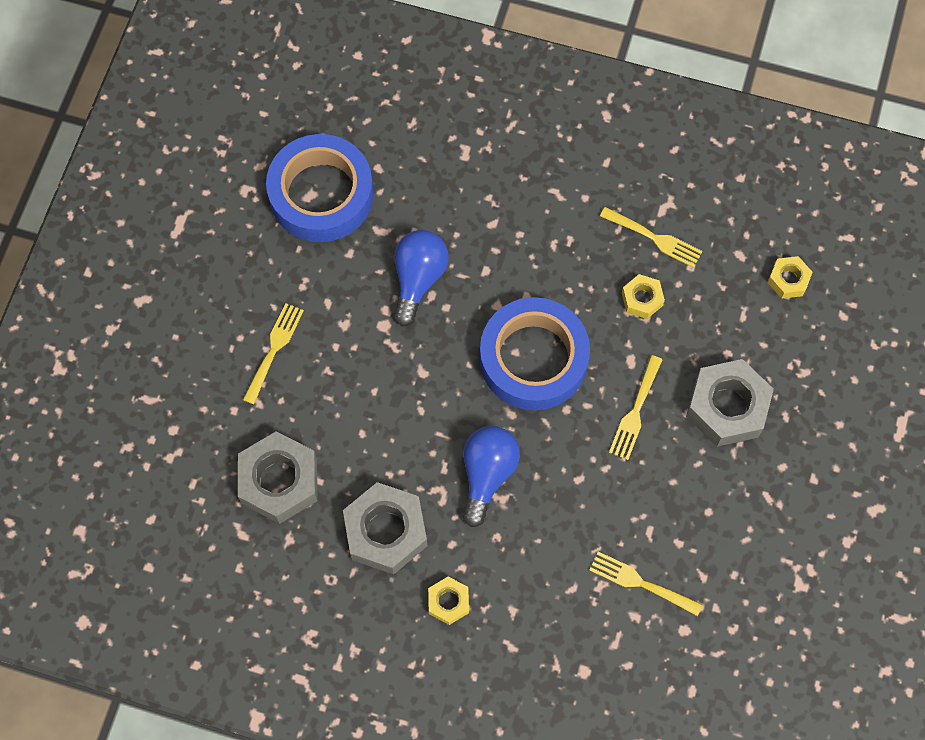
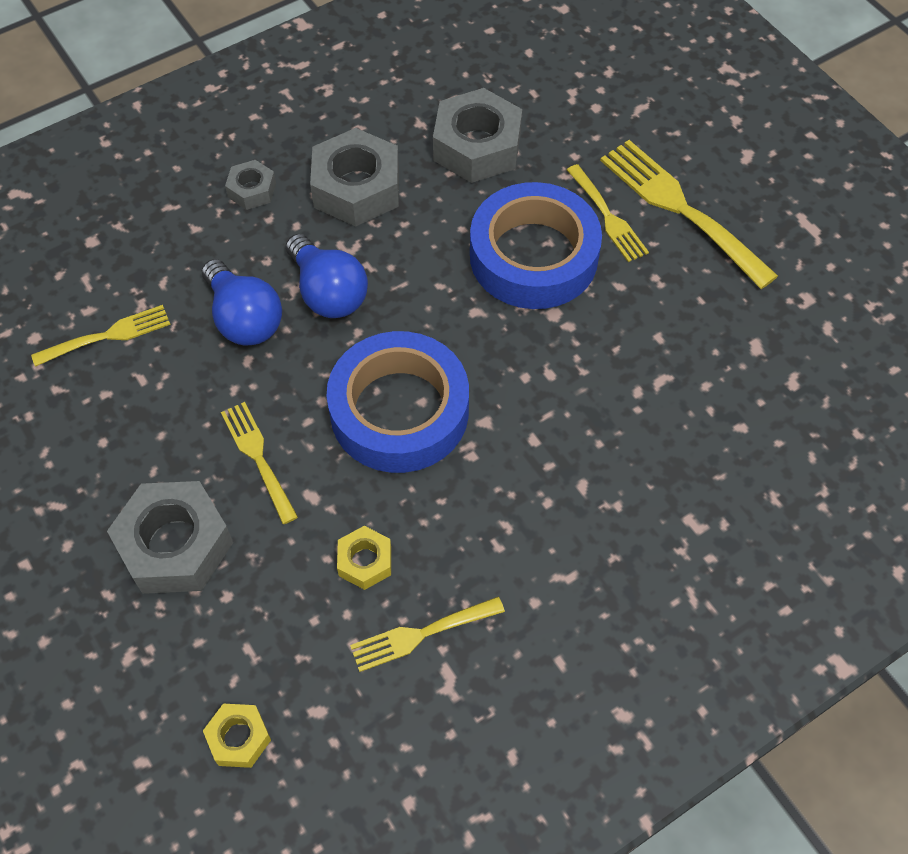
camera: 130 degrees right, 10 degrees down
(228, 309) = (681, 209): none -> yellow fork
(321, 194) = (749, 356): blue tape -> blue tape (533, 256)
(418, 279) = (577, 374): blue light bulb -> blue light bulb (244, 319)
(448, 602) = (252, 190): yellow nut -> grey nut

